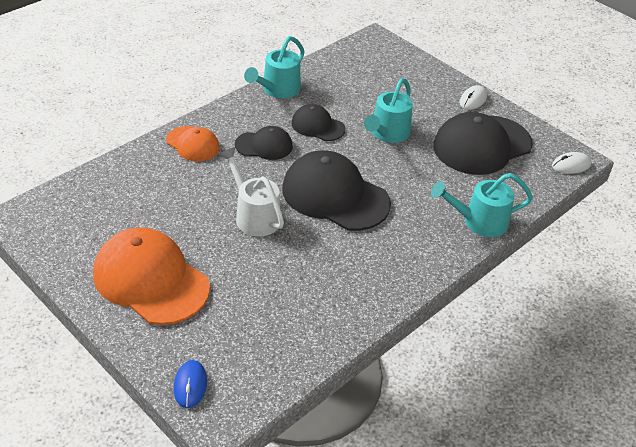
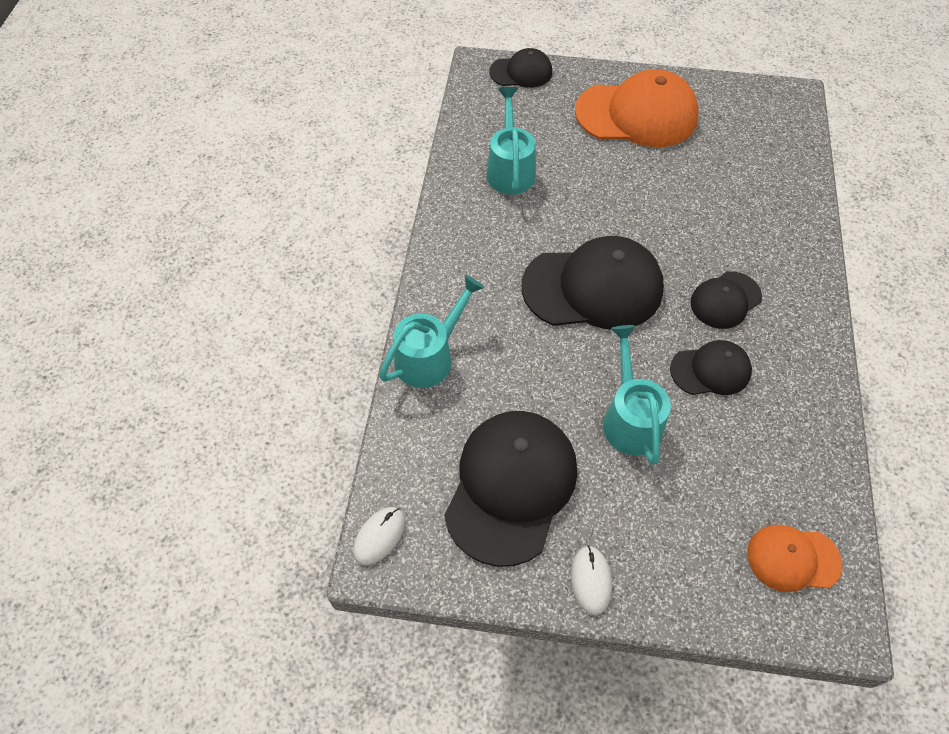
camera: 145 degrees right, 15 degrees up
(190, 385) = (521, 72): blue mouse -> black cap
(193, 144) = (785, 252): orange cap -> orange cap (793, 559)
(254, 215) = (636, 216): white watering can -> none
(277, 90) = (816, 394): turquoise watering can -> turquoise watering can (510, 169)

